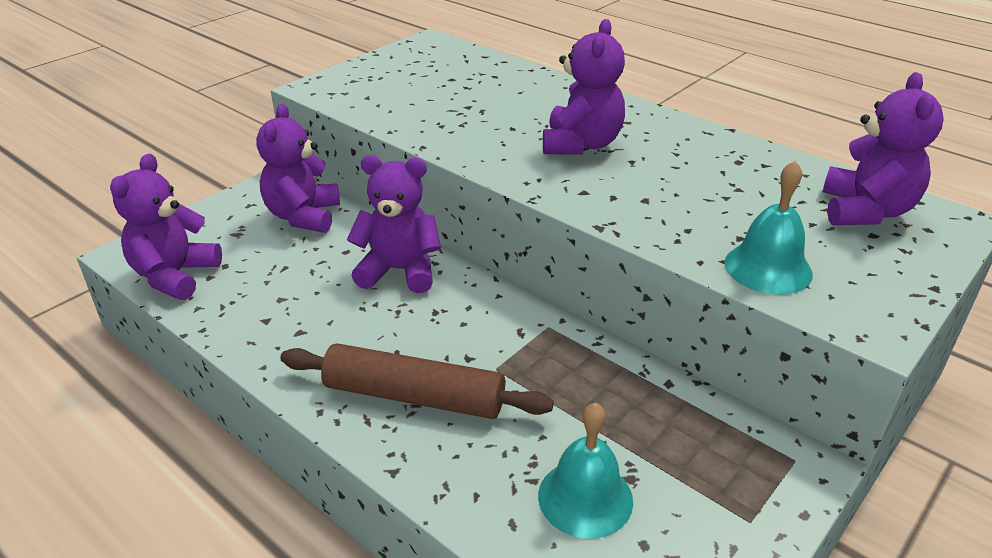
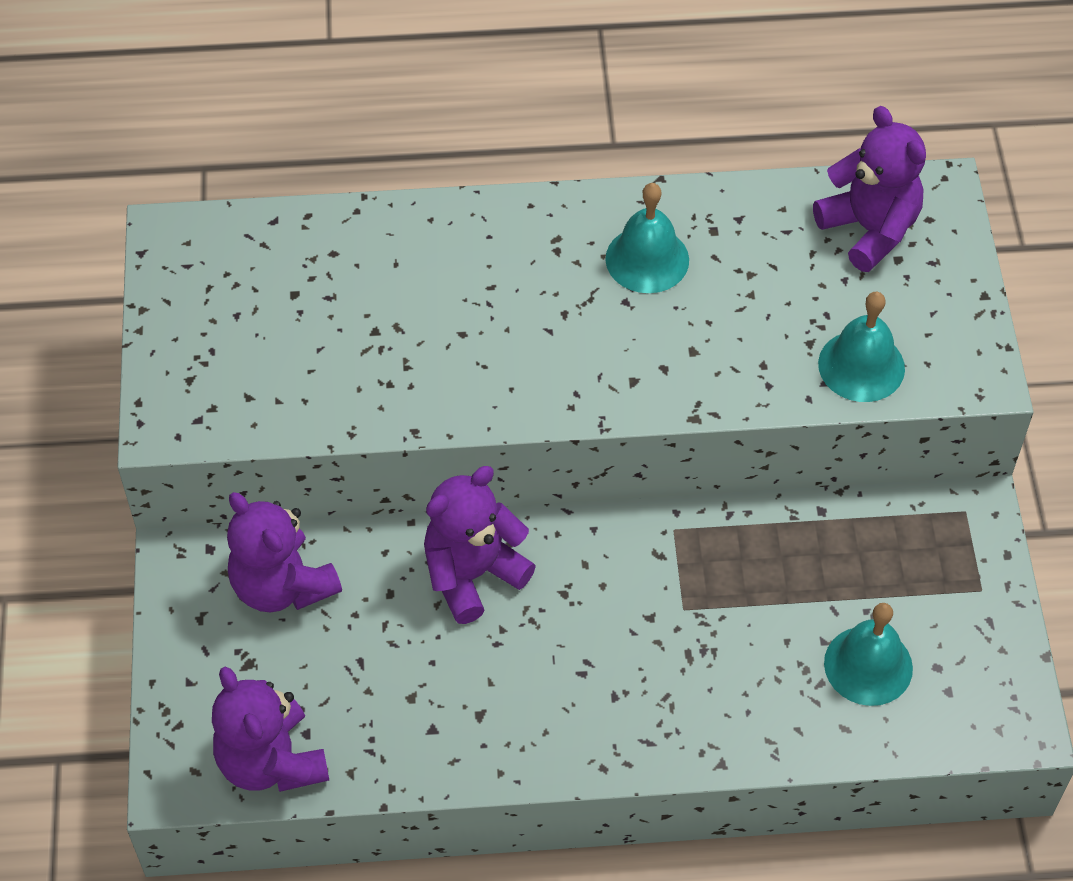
camera: 45 degrees left, 20 degrees up
(414, 396) = (655, 690): brown rolling pin -> none
(581, 144) = (556, 310): purple teddy bear -> none
(673, 152) = (647, 259): none -> turquoise bell

